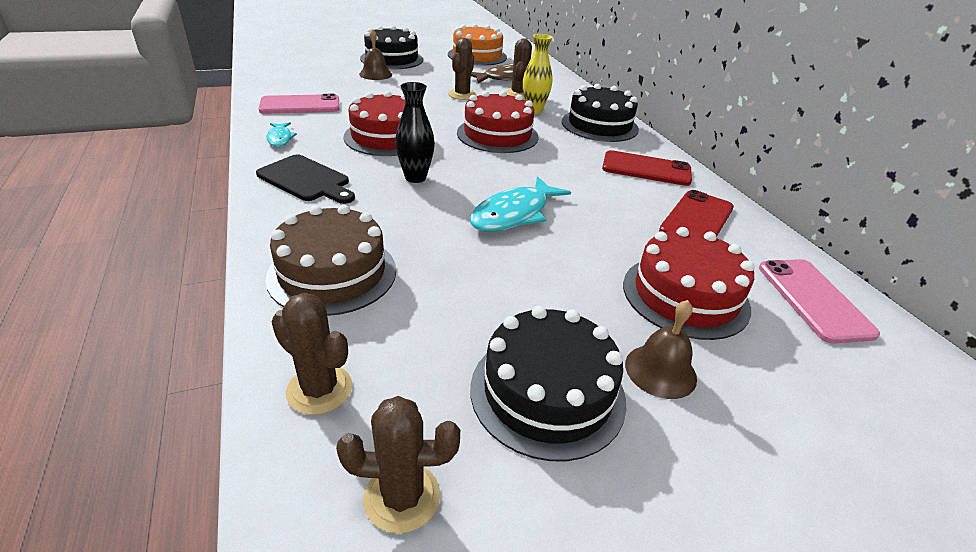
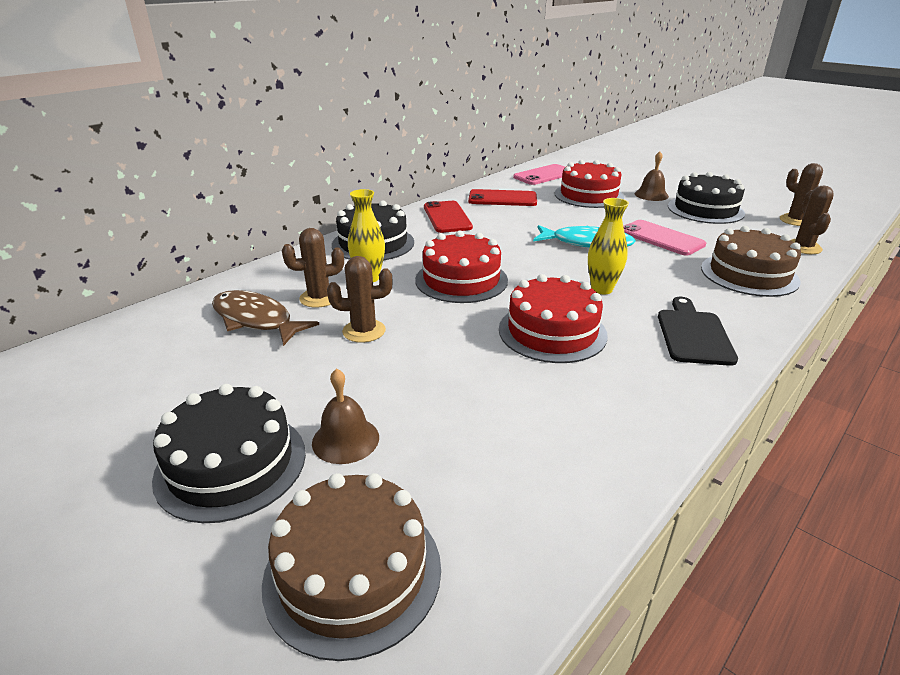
camera: 115 degrees left, 5 degrees down
(280, 138) = (661, 396): turquoise fish -> none
(300, 105) = (561, 441): pink phone -> pink phone (661, 238)
(309, 63) = (353, 572): none -> brown cake
(415, 177) = (602, 289): black vase -> yellow vase
(477, 56) = (142, 377): orange cake -> none

